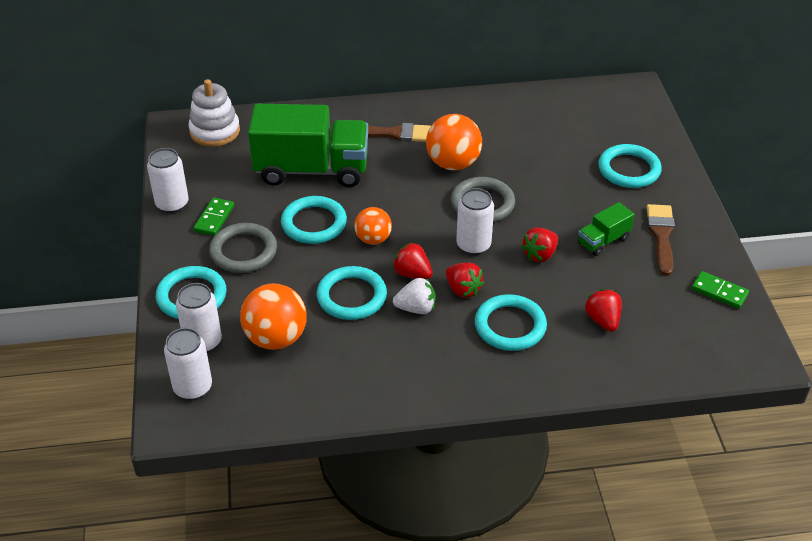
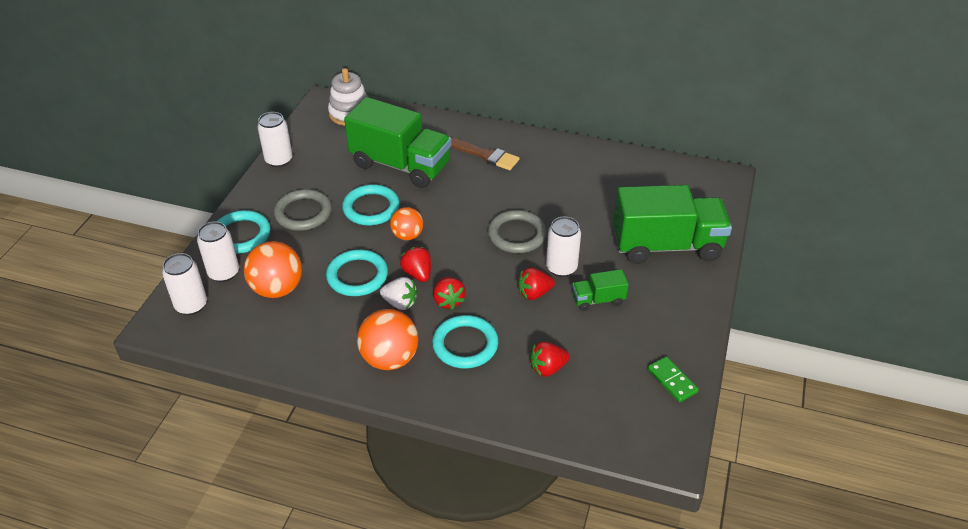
camera: 25 degrees right, 0 degrees up
(214, 218) = (300, 181): green domino -> none
(453, 163) = (516, 194): orange ball -> orange ball (390, 358)
(473, 245) = (484, 267): white can -> white can (561, 268)
(602, 320) = (547, 368): red strawberry -> red strawberry turned 120 degrees counterclockwise
(629, 169) = (666, 246): turquoise ring -> green truck
(661, 235) = (654, 313): brown brush -> none

